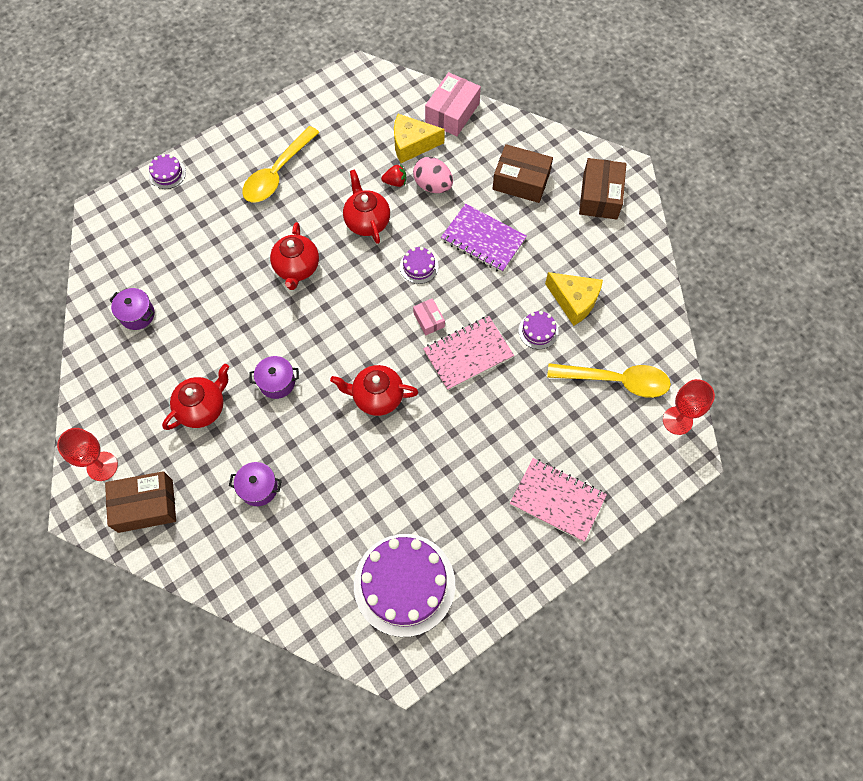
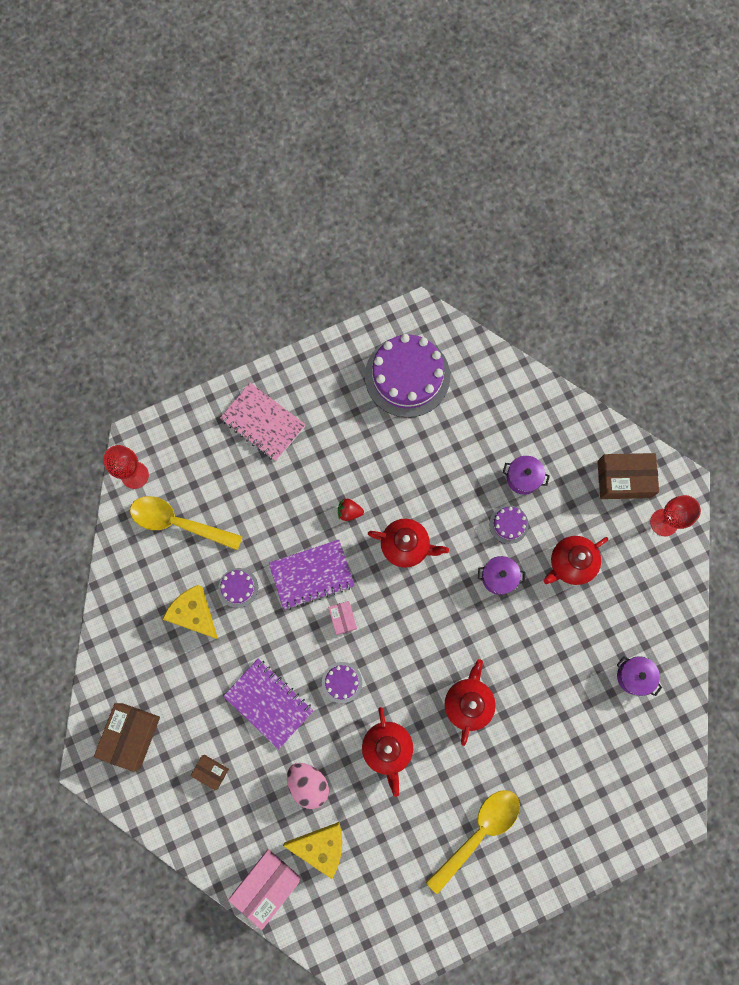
camera: 170 degrees left, 10 degrees up
(167, 173) = (603, 855): purple cake -> purple cake (508, 524)
(395, 182) = (349, 796): red strawberry -> red strawberry (349, 512)
(468, 354) = (311, 575): pink notebook -> purple notebook
(521, 181) = (211, 771): brown box -> brown box, size x0.53

